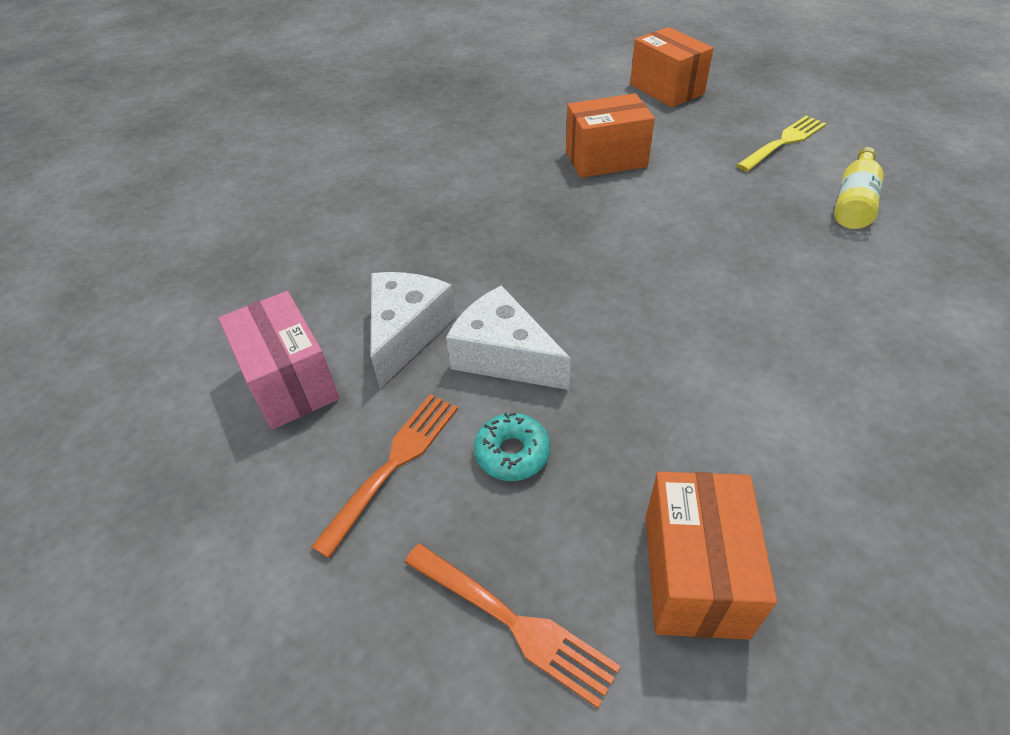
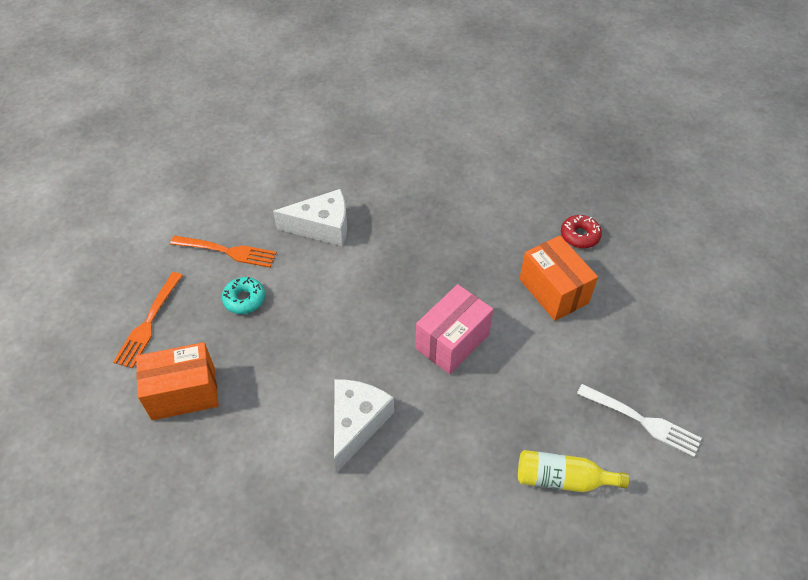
camera: 70 degrees right, 5 degrees up
(290, 382) = (272, 190): pink box -> pink box (452, 341)
(504, 356) = (315, 278): white cheese -> white cheese (357, 423)
(535, 128) = (580, 235): none -> red donut
(666, 89) = (697, 317): orange box -> none
(783, 143) = (641, 420): yellow fork -> white fork

